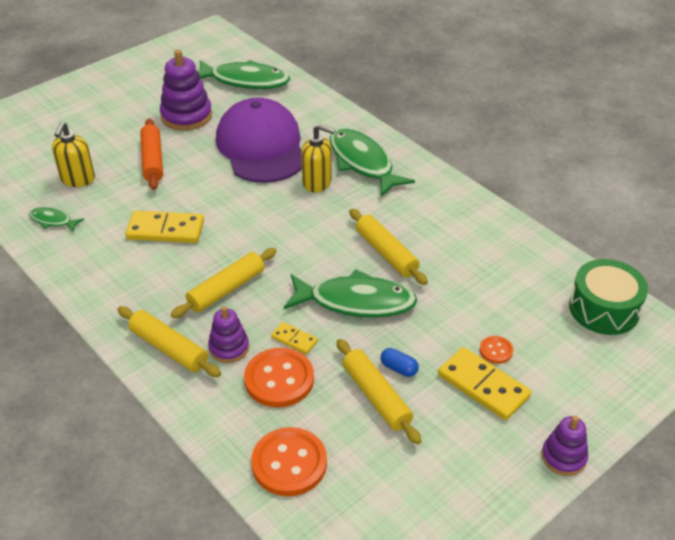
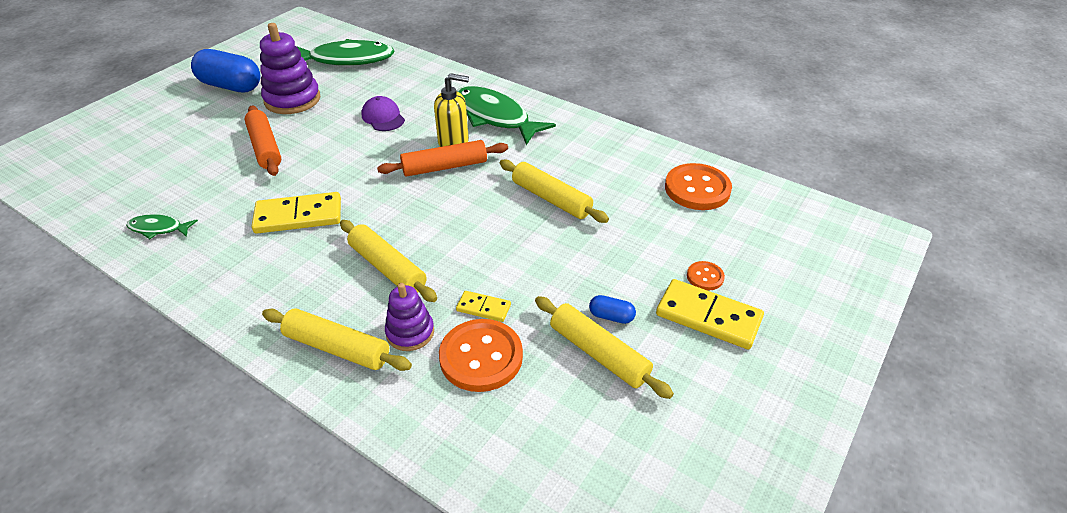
camera: 15 degrees left, 0 degrees up
(77, 179) = (180, 180): yellow soap dispenser -> none
(136, 93) = (231, 86): none -> blue capsule
(226, 289) = (388, 268): yellow rolling pin -> yellow rolling pin turned 75 degrees counterclockwise
(261, 147) = (383, 117): purple cap -> purple cap, size x0.41
(289, 463) = (527, 457): orange button -> orange button (697, 189)
(301, 206) = (445, 167): none -> orange rolling pin
(355, 301) = (537, 254): green fish -> none
(563, 457) = (826, 377): purple stacking toy -> none
(604, 309) = (790, 215): green drum -> none

